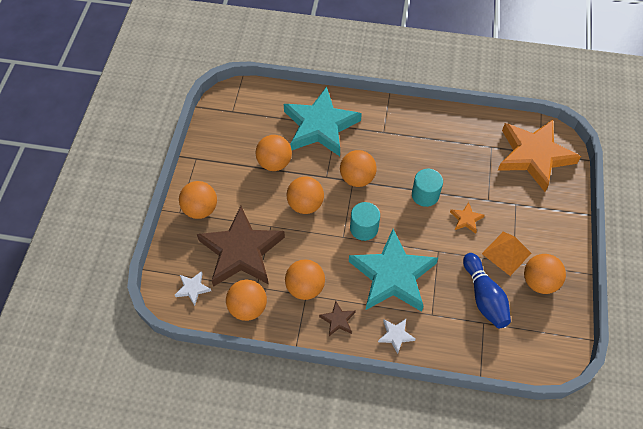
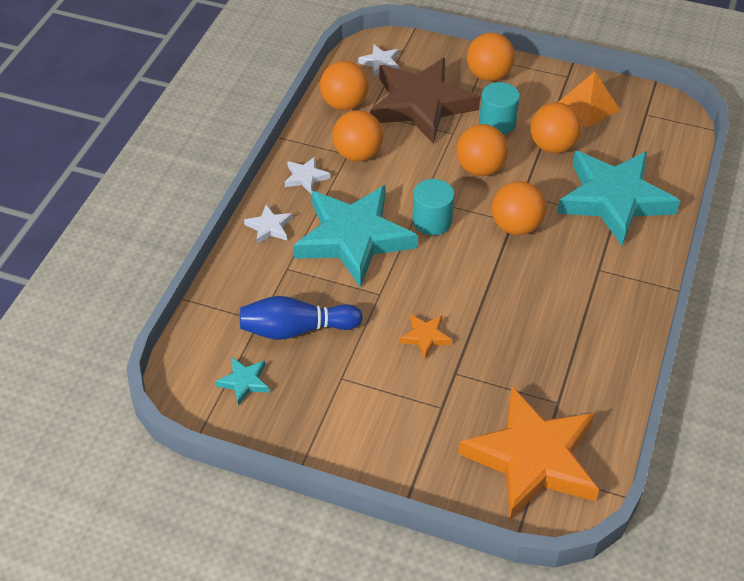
camera: 100 degrees right, 10 degrees down
(338, 320) = (306, 177): brown star -> white star
(425, 195) = (476, 297): turquoise cylinder -> turquoise cylinder (497, 122)
(506, 253) = (358, 372): orange pyramid -> orange pyramid (588, 106)
(537, 320) = (244, 382): none -> turquoise star
(539, 282) = (302, 401): orange ball -> none

